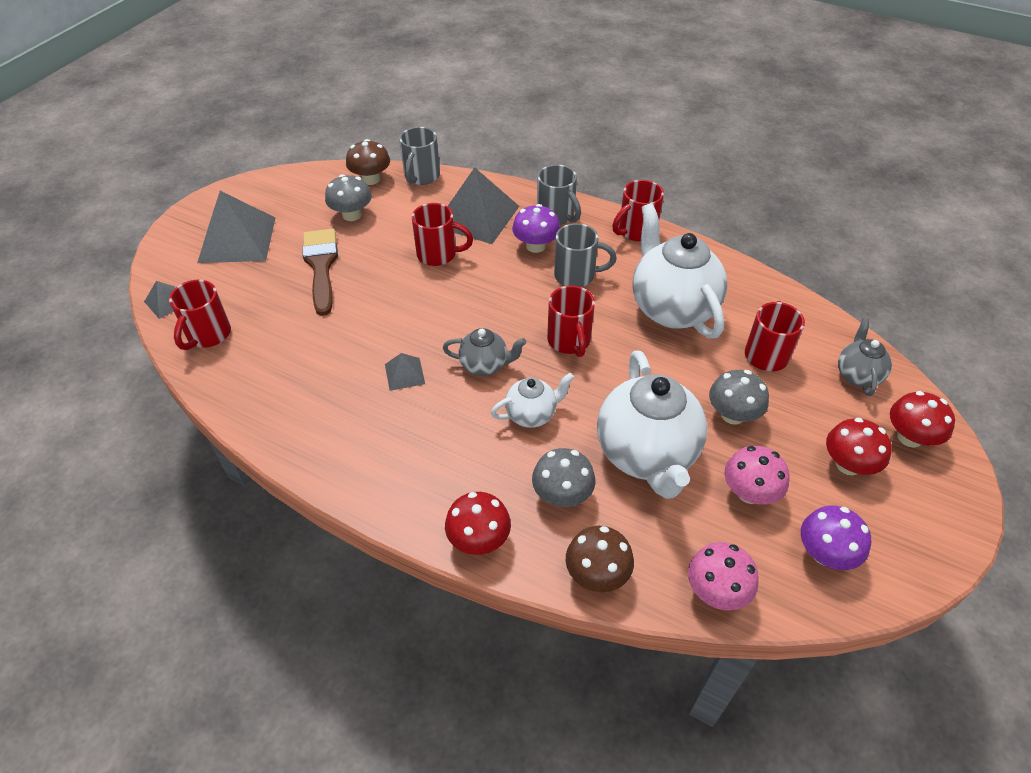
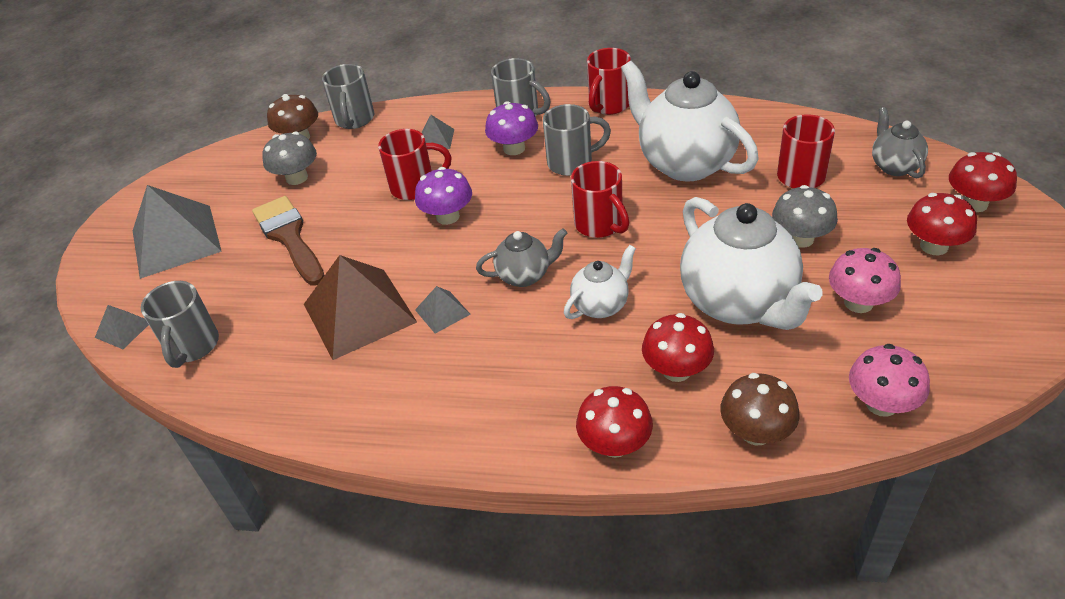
camera: 15 degrees left, 5 degrees down
(208, 335) = (193, 347): red mug -> grey mug
(341, 351) = (359, 312): none -> brown pyramid
(476, 216) = (435, 139): grey pyramid -> grey pyramid, size x0.46
(562, 495) = (676, 370): grey mushroom -> red mushroom
(825, 553) = (961, 332): purple mushroom -> purple mushroom (447, 216)

